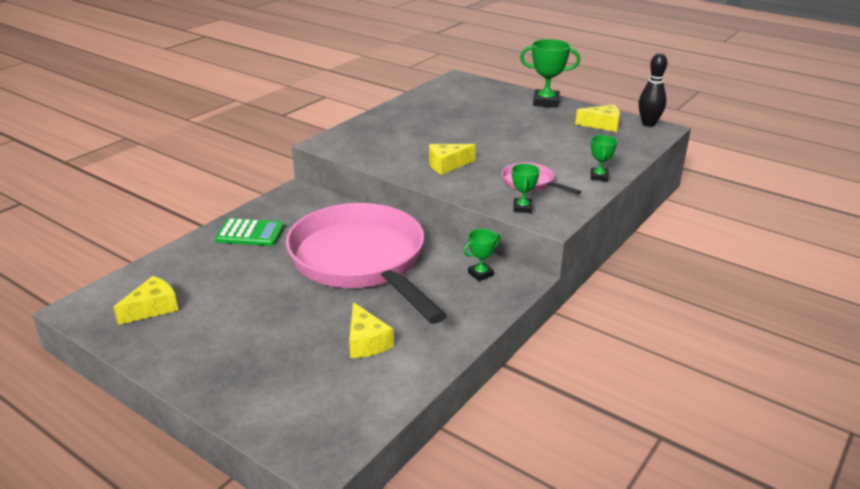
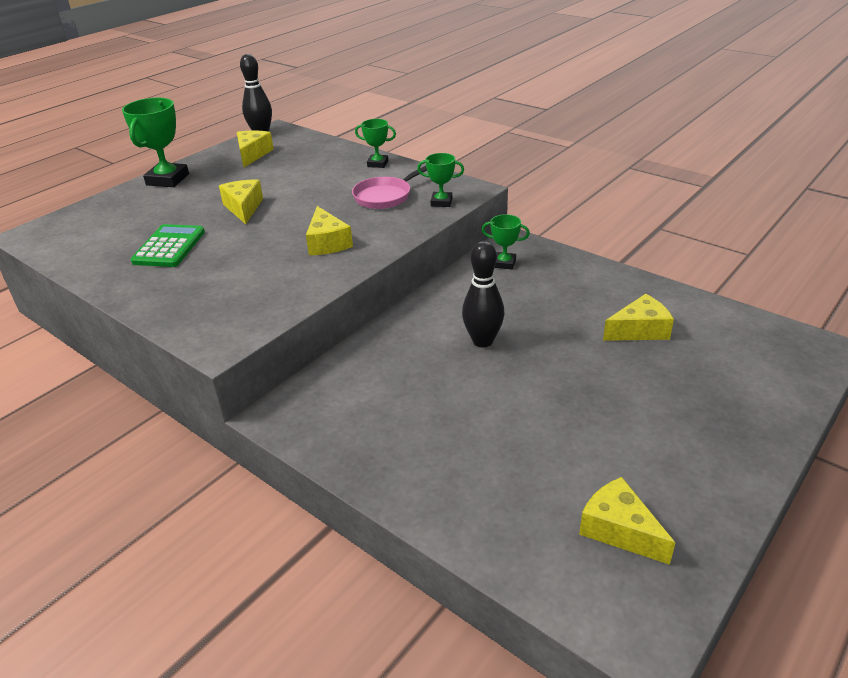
camera: 85 degrees left, 5 degrees up
(250, 233) = (405, 450): green calculator -> green calculator (169, 247)
(361, 261) = (482, 341): pink pan -> black bowling pin
(480, 274) = (504, 263): green trophy -> green trophy turned 45 degrees counterclockwise
(502, 132) = (243, 208): none -> yellow cheese

